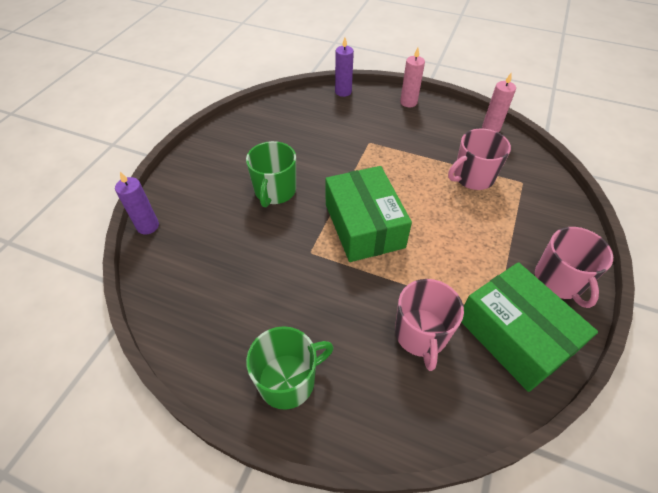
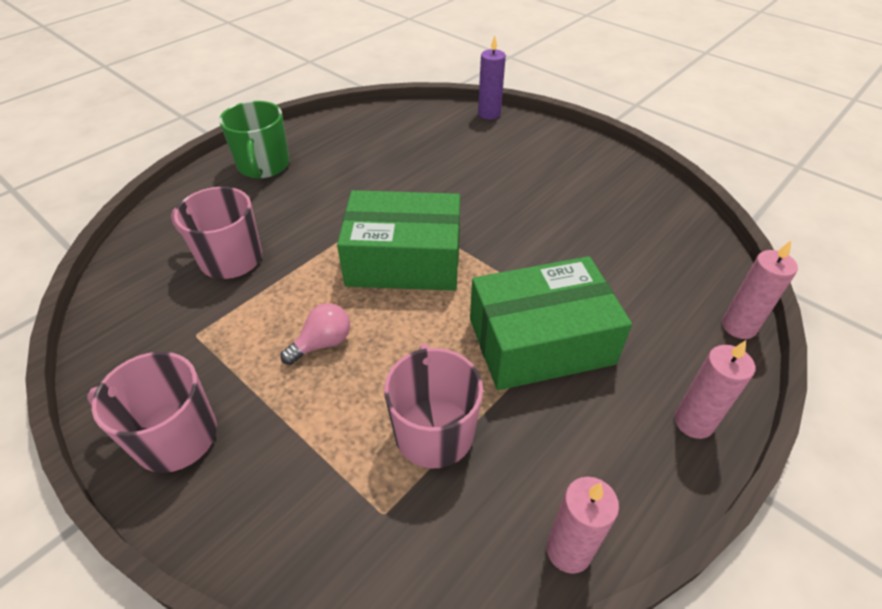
camera: 110 degrees right, 5 degrees down
(275, 191) = (502, 199): green mug -> none
(343, 92) = (738, 326): purple candle -> pink candle
(455, 240) = (322, 343): none -> pink light bulb
(514, 335) = (158, 338): green box -> green box (540, 341)

